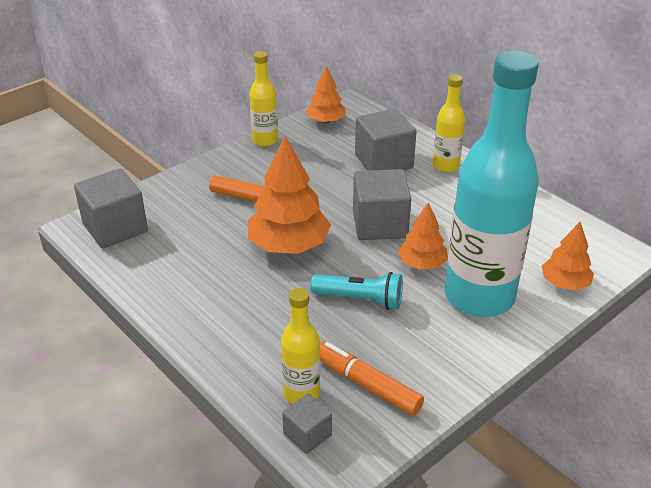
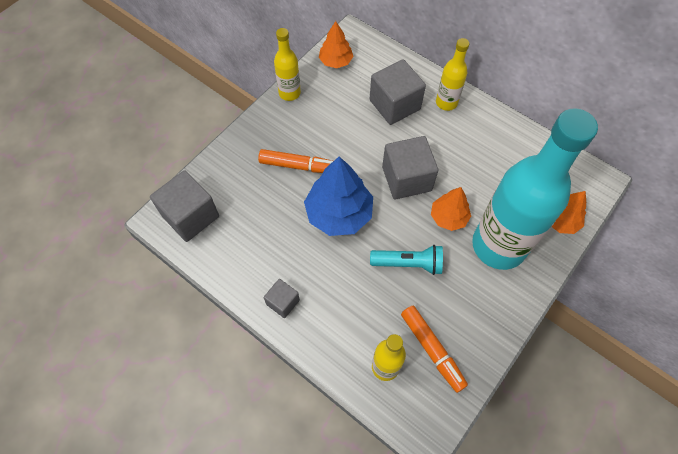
camera: 10 degrees left, 25 degrees up
(288, 245) = (339, 213): orange tree -> blue tree
(307, 434) = (399, 406): grey cube -> grey cube (283, 302)
(367, 385) = (432, 350): orange marker -> orange marker turned 150 degrees counterclockwise

